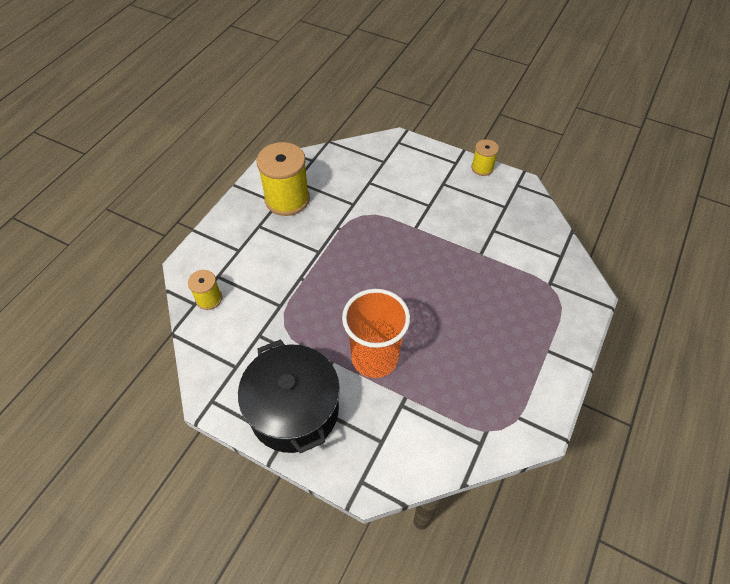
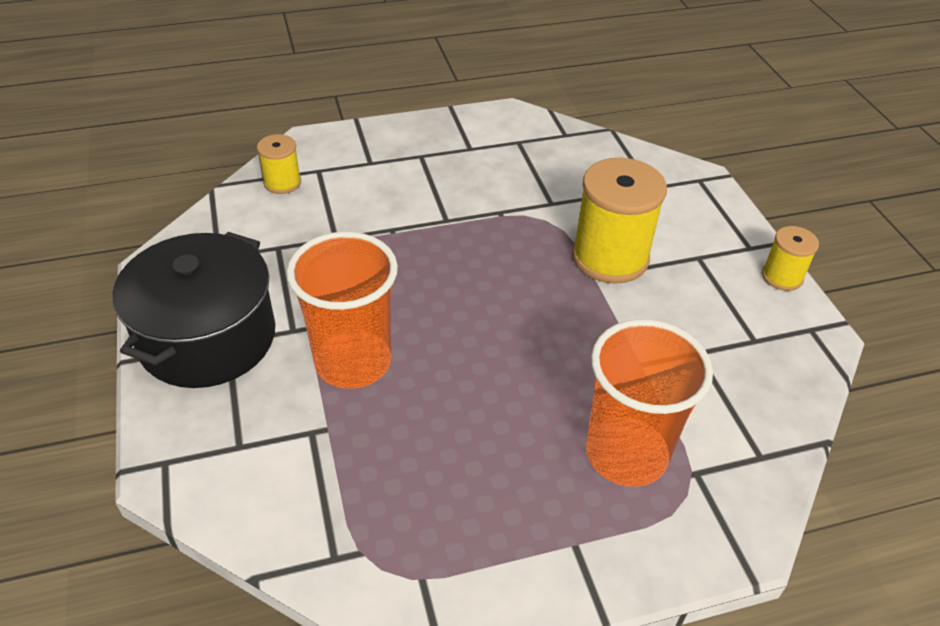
camera: 45 degrees right, 10 degrees down
(287, 199) = (484, 151): yellow spool -> yellow spool (610, 257)
(521, 297) = (626, 454): none -> orange cup

